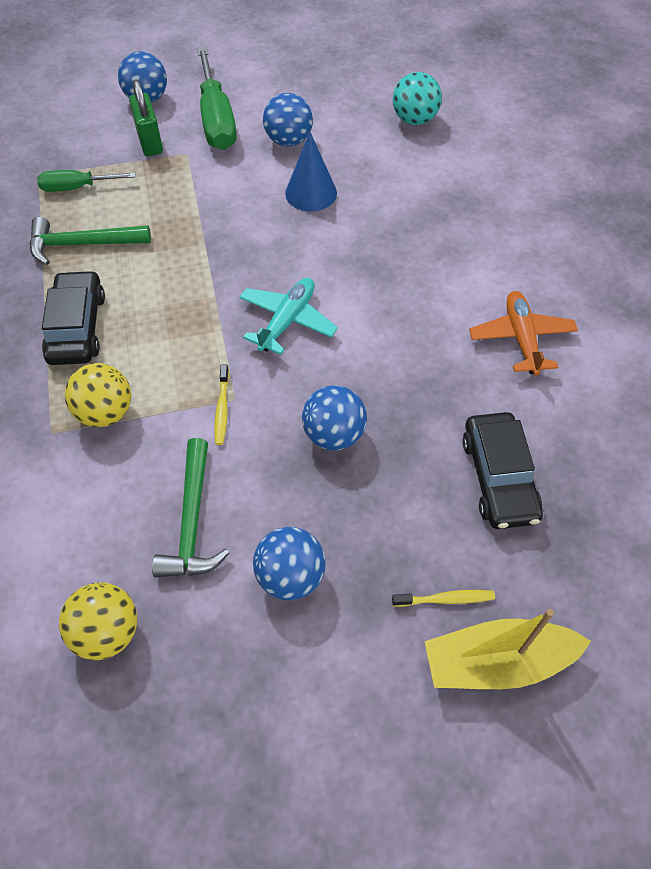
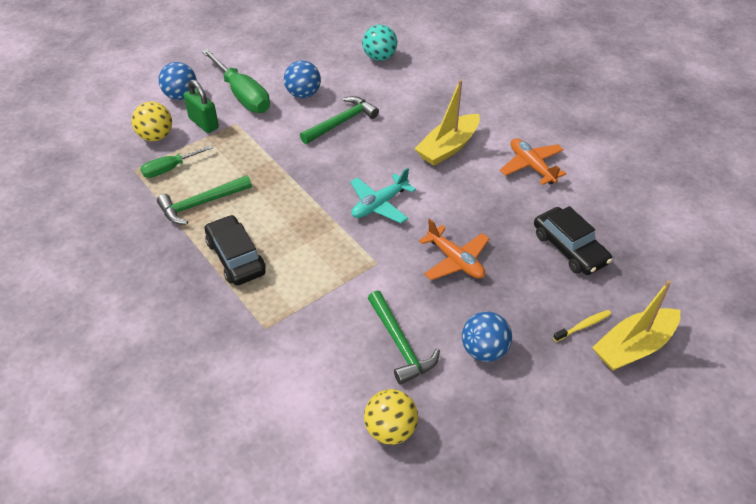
camera: 25 degrees left, 10 degrees down
(106, 412) = (295, 302): yellow ball -> yellow ball (156, 136)
(222, 409) = (373, 272): yellow toothbrush -> none
(287, 321) = (379, 204): turquoise plane -> turquoise plane turned 135 degrees counterclockwise
(311, 193) = (341, 122): blue cone -> green hammer
(334, 434) = (455, 260): blue ball -> orange plane
(425, 273) = (448, 147): none -> yellow boat

